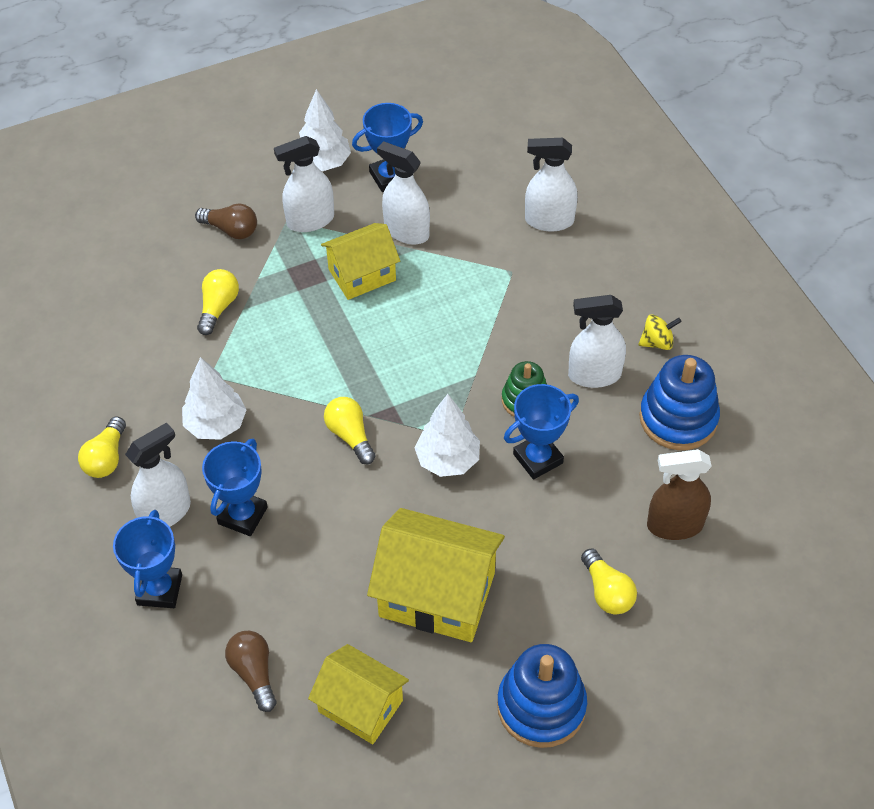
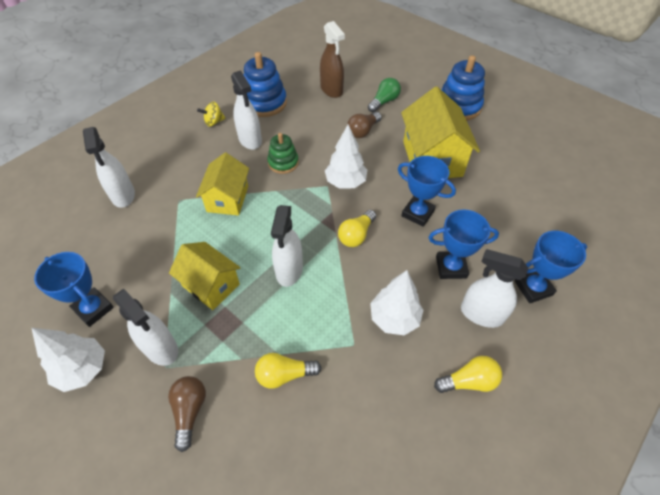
camera: 115 degrees left, 0 degrees up
(254, 673) = (538, 216): brown light bulb -> brown light bulb (363, 131)
(360, 706) = (514, 166): yellow house -> yellow house (228, 199)
(406, 231) = (156, 273): white spray bottle -> white spray bottle (289, 270)
(538, 459) = (321, 146): blue trophy -> blue trophy (417, 213)
(607, 592) = (384, 101): yellow light bulb -> green light bulb
(657, 342) = (214, 122): yellow spinning top -> yellow spinning top turned 75 degrees counterclockwise

